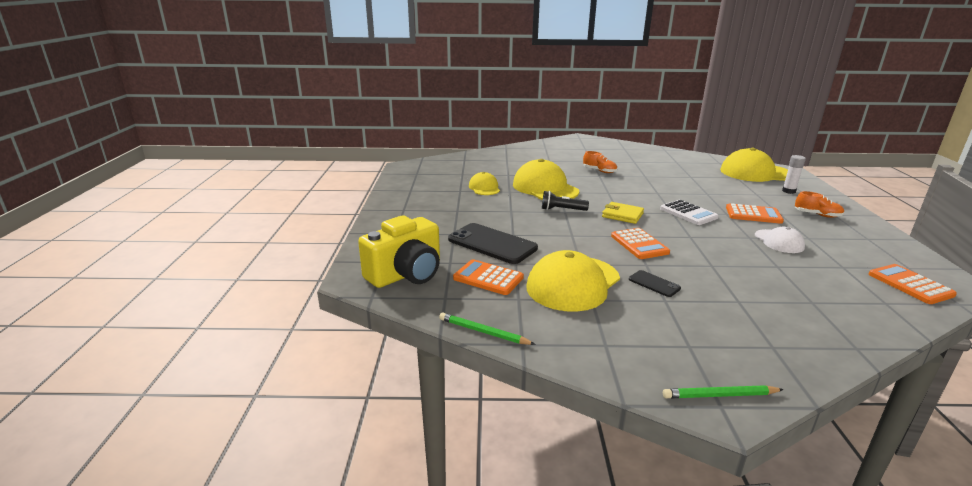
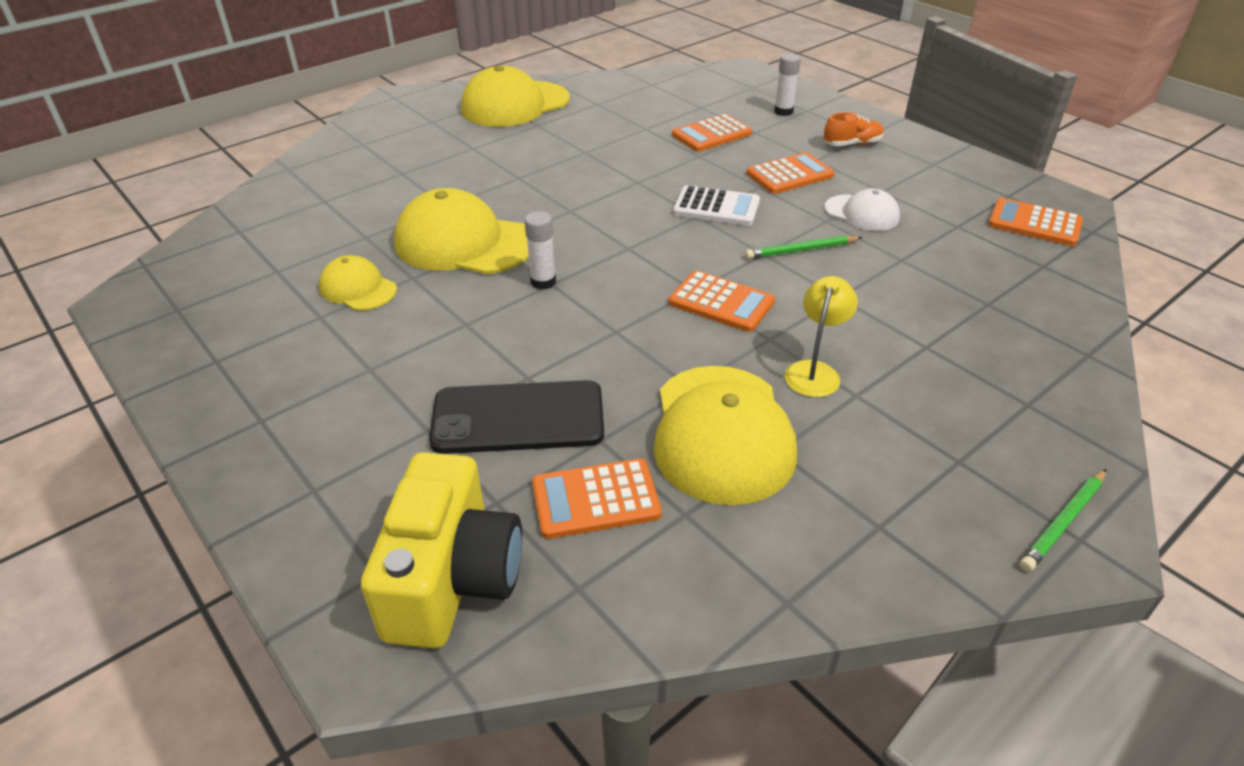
camera: 40 degrees left, 15 degrees up
(483, 332) = (713, 619): green pencil -> green pencil (801, 250)
(562, 210) = (543, 282): black flashlight -> white glue stick
(599, 171) = (508, 167): orange shoe -> none
(622, 215) = (639, 252): yellow wallet -> none
(654, 284) = (815, 371): black phone -> yellow lamp
(727, 188) = (711, 134): none -> orange calculator
(755, 173) = (715, 89): yellow cap -> yellow cap (515, 104)

